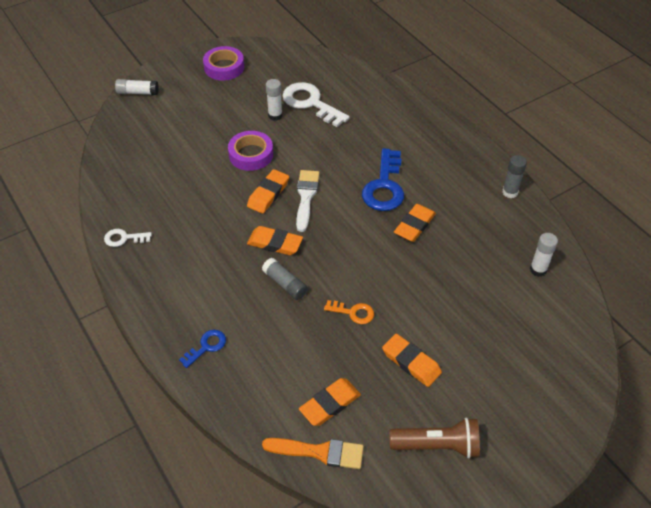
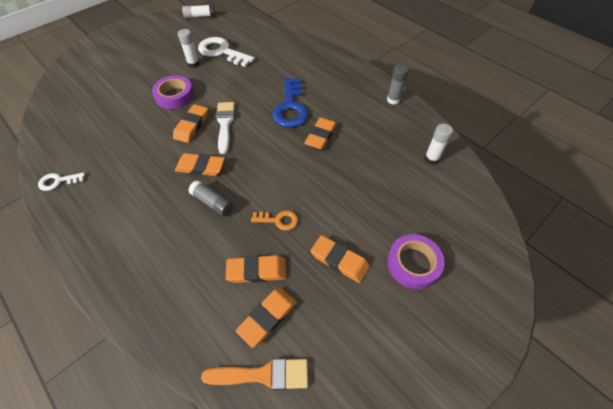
camera: 10 degrees left, 5 degrees up
(137, 92) = (76, 59): white glue stick -> white glue stick (200, 16)
(206, 346) = (139, 276): blue key -> none
(224, 67) = (149, 33): purple tape -> purple tape (413, 264)
(324, 359) = (256, 271): none -> orange eraser
(437, 445) = (380, 344): brown flashlight -> none

